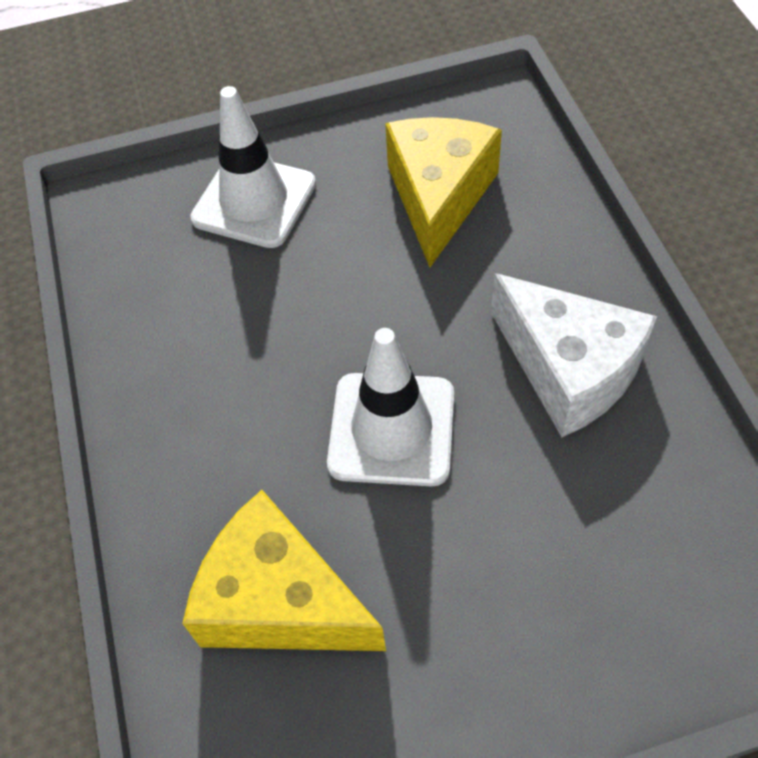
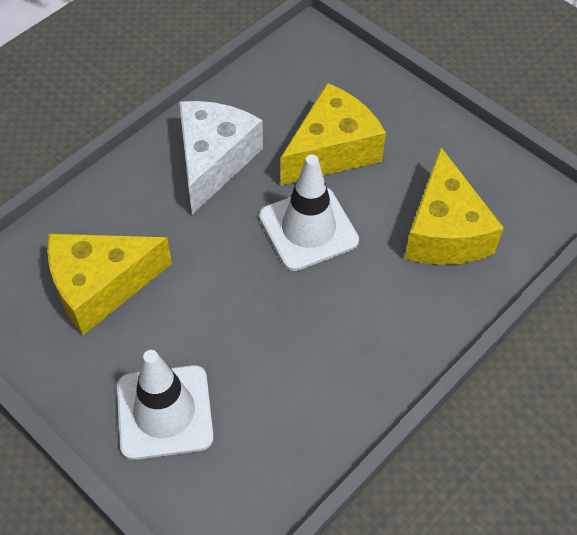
camera: 125 degrees left, 0 degrees up
(511, 527) = (332, 150): none -> yellow cheese

